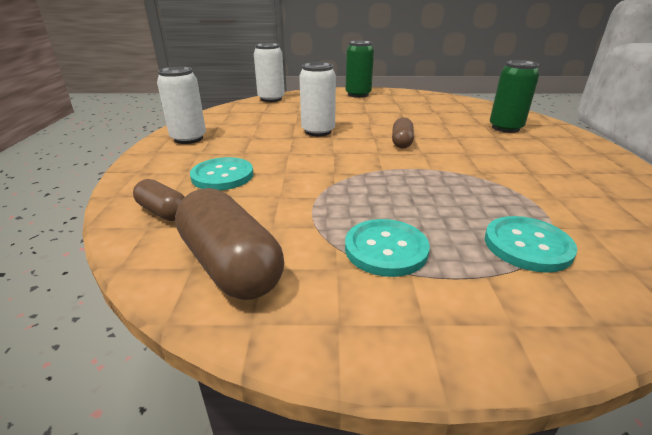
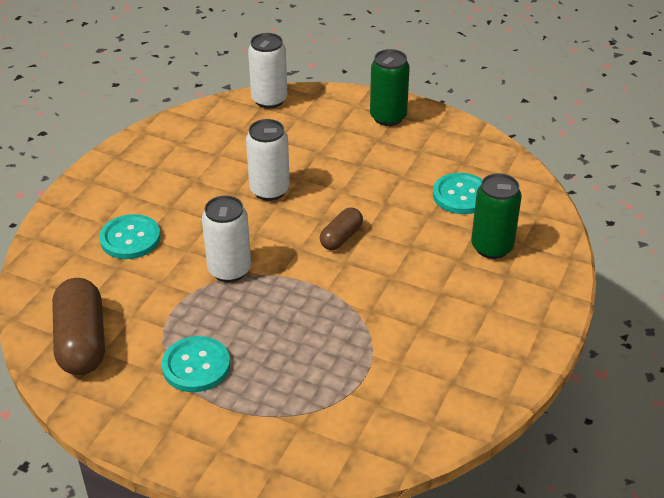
camera: 25 degrees right, 10 degrees up
(163, 212) = (62, 271): brown capsule -> none
(188, 138) = (131, 166): white can -> white can (229, 270)
(527, 245) = (304, 401): turquoise button -> turquoise button (461, 195)

